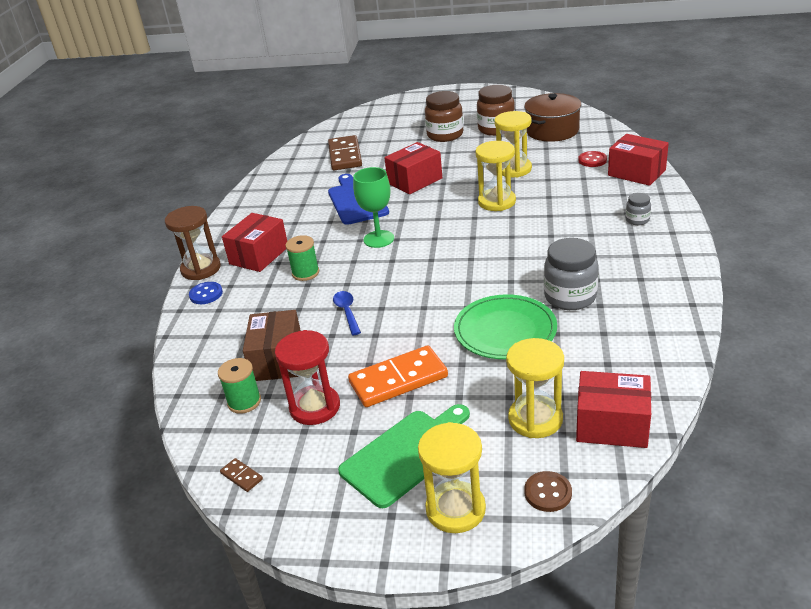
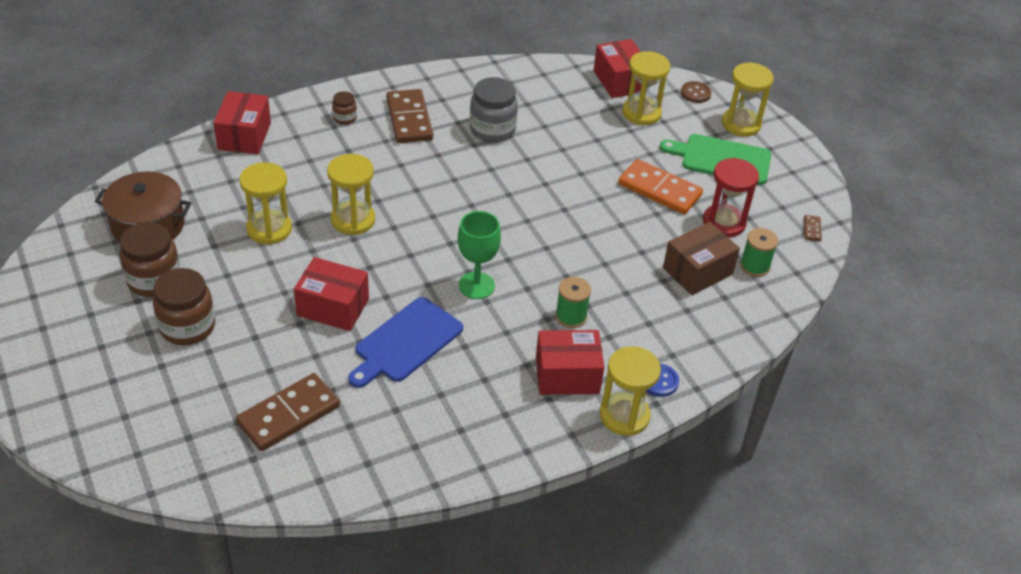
camera: 130 degrees left, 10 degrees up
(201, 269) = (624, 416): brown hourglass -> yellow hourglass
(347, 312) = (606, 256): blue spoon -> none
(505, 330) = (560, 152): green plate -> none
(592, 160) = (224, 173): red button -> none
(616, 253) = (409, 119): none -> brown domino
(637, 220) = (344, 118): grey jar -> brown jar

